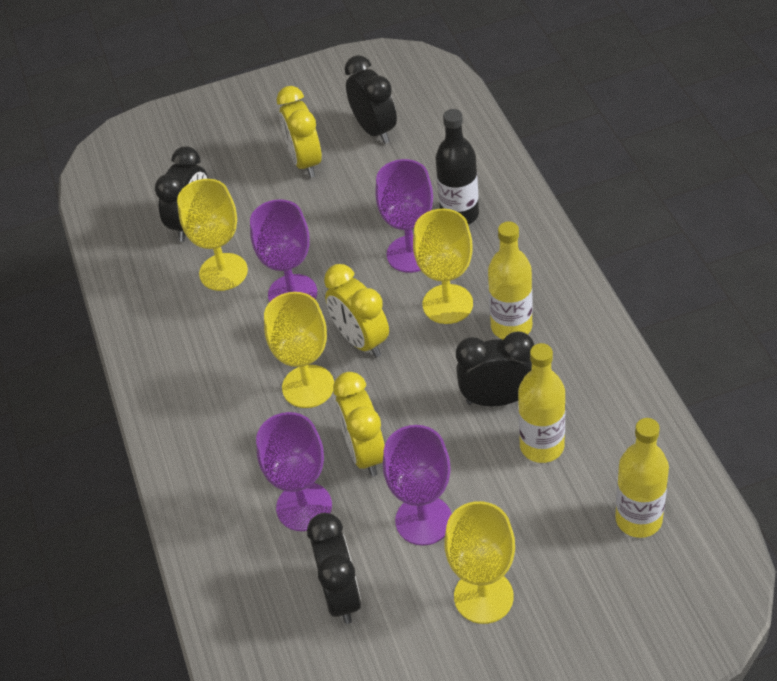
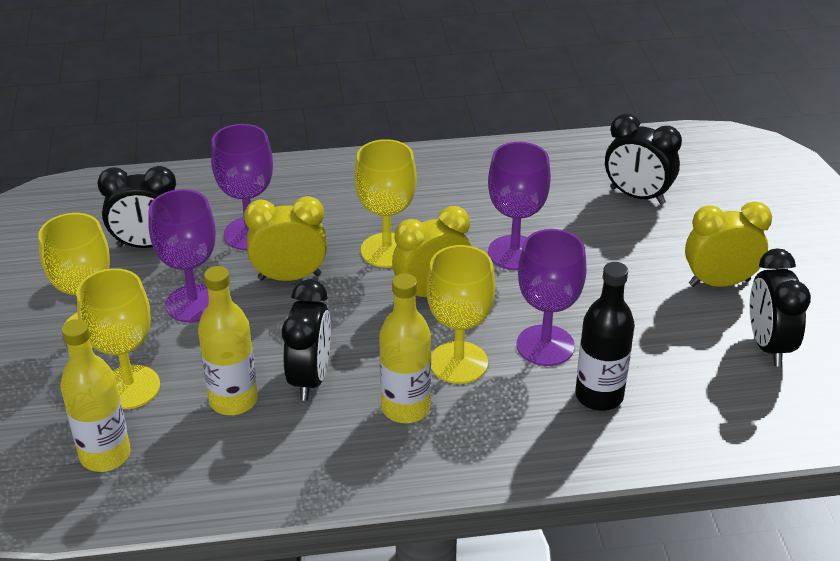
camera: 95 degrees right, 10 degrees down
(223, 272) = (560, 211): yellow goblet -> yellow goblet (130, 387)
(374, 130) = (768, 345): black clock -> black clock turned 105 degrees clockwise

